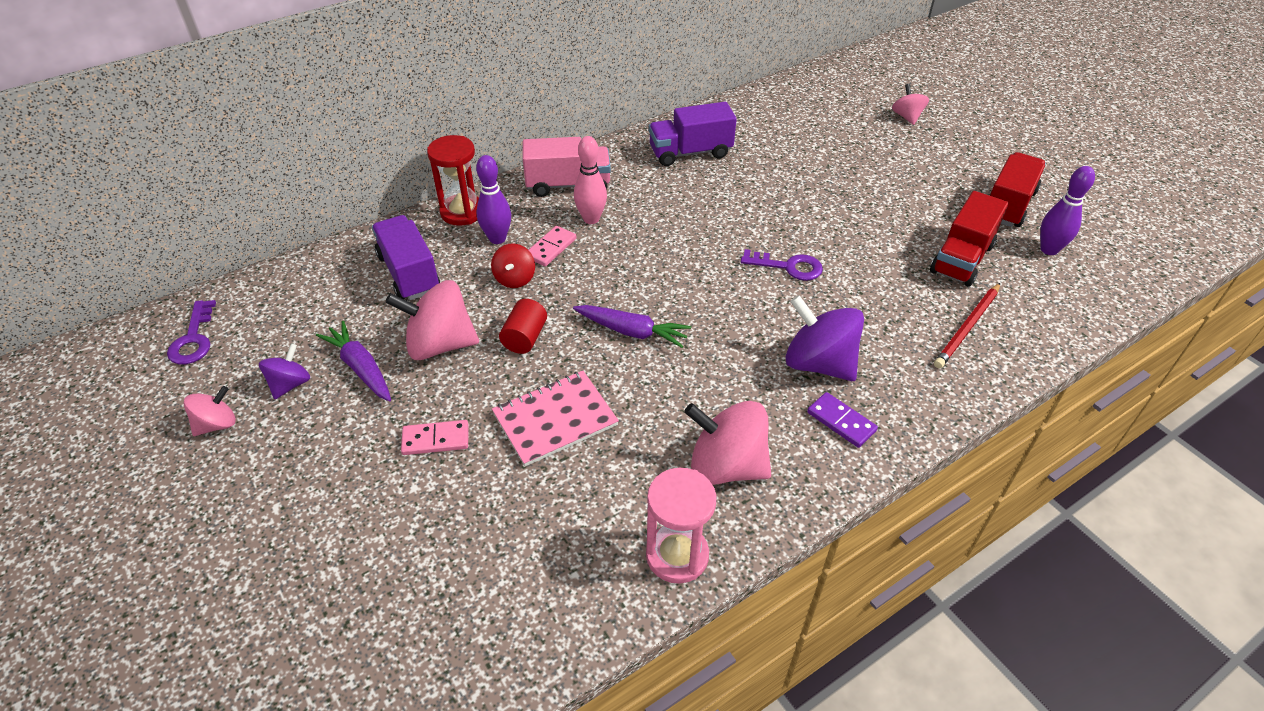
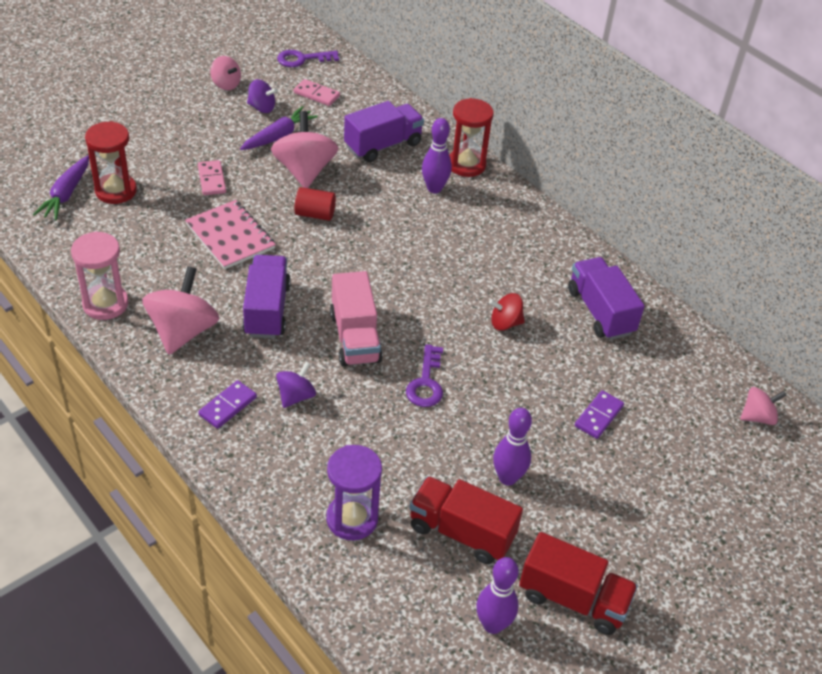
camera: 80 degrees right, 0 degrees up
(435, 557) = (116, 191): none -> red hourglass
(515, 279) = (384, 203): red spinning top -> red spinning top (505, 323)
(551, 248) = (427, 221): pink domino -> pink domino (316, 94)
(568, 185) = (521, 226): pink truck -> pink truck (355, 337)
(591, 219) = (473, 244): pink bowling pin -> none
(632, 331) = (327, 275): purple carrot -> purple carrot (66, 194)
(688, 385) = (267, 310): none -> purple truck
(816, 169) = (599, 416): none -> purple domino
(818, 363) = (296, 396): purple spinning top -> purple spinning top, size x0.55
(895, 226) = (507, 478): none -> purple bowling pin
(907, 117) = (741, 519): pink spinning top -> pink spinning top (757, 417)
(967, 327) = (352, 519): red pencil -> purple hourglass

